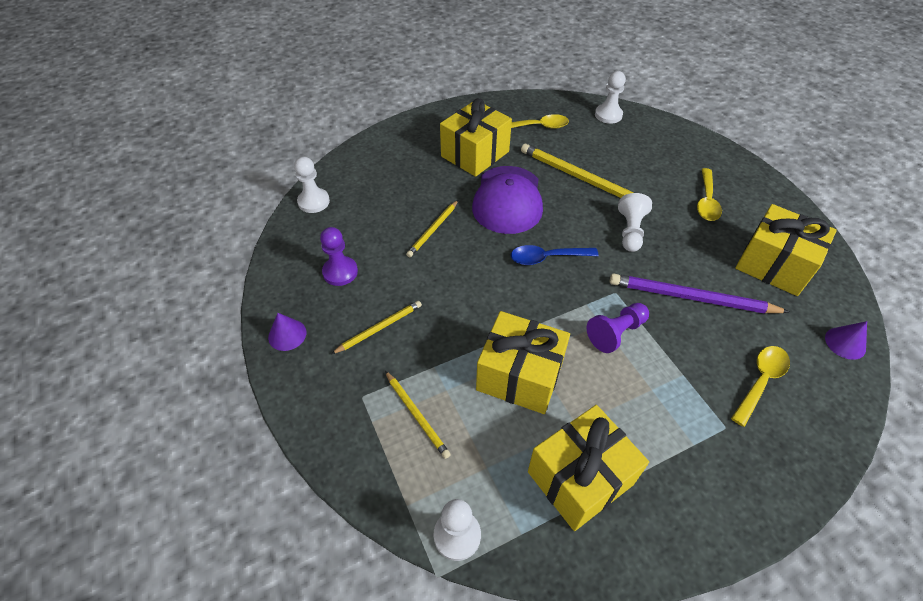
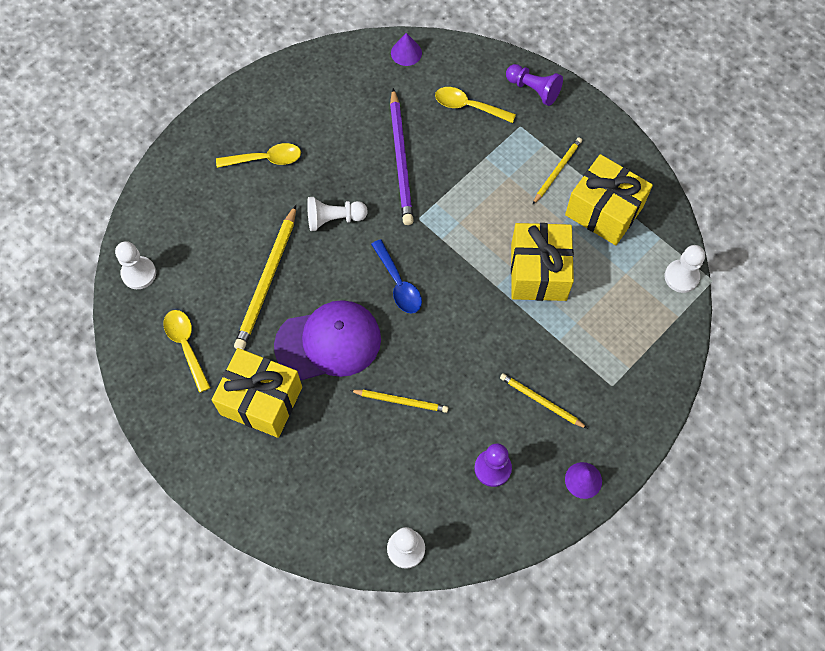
camera: 110 degrees left, 15 degrees up
(417, 415) = (608, 337): yellow pencil -> yellow pencil (557, 171)
(616, 333) = (464, 210): purple pawn -> purple pawn (533, 90)
(774, 265) = (336, 101): yellow gift -> none

